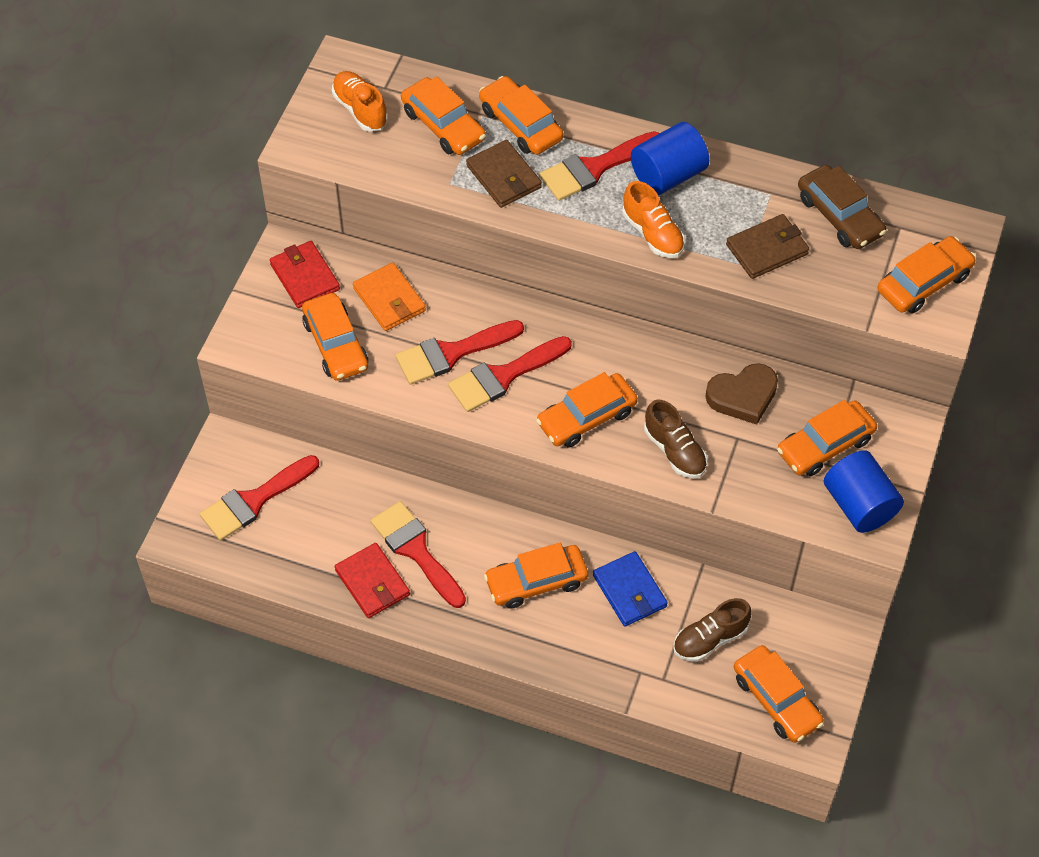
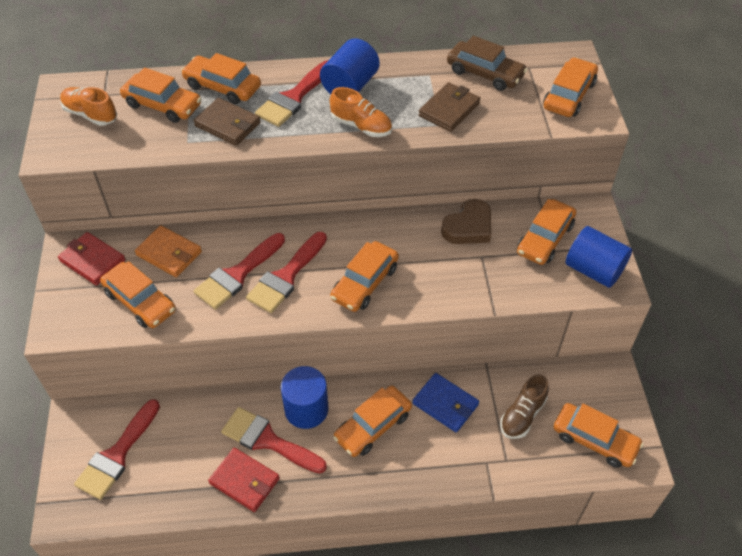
camera: 25 degrees left, 5 degrees down
(473, 534) = (306, 409): none -> blue cylinder
(674, 451) = (443, 282): brown shoe -> none

